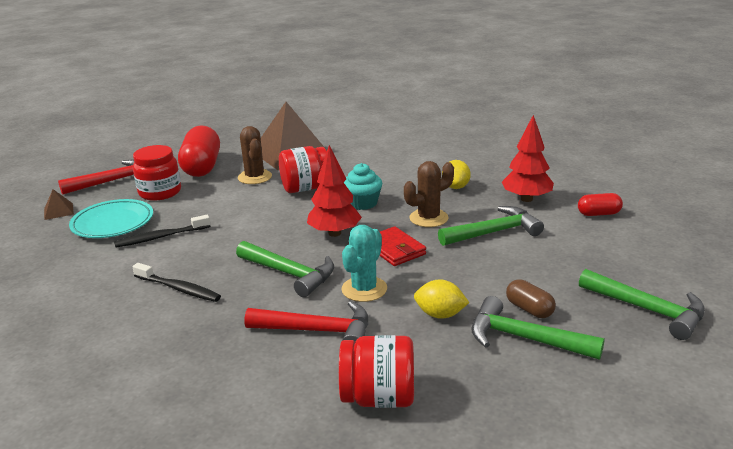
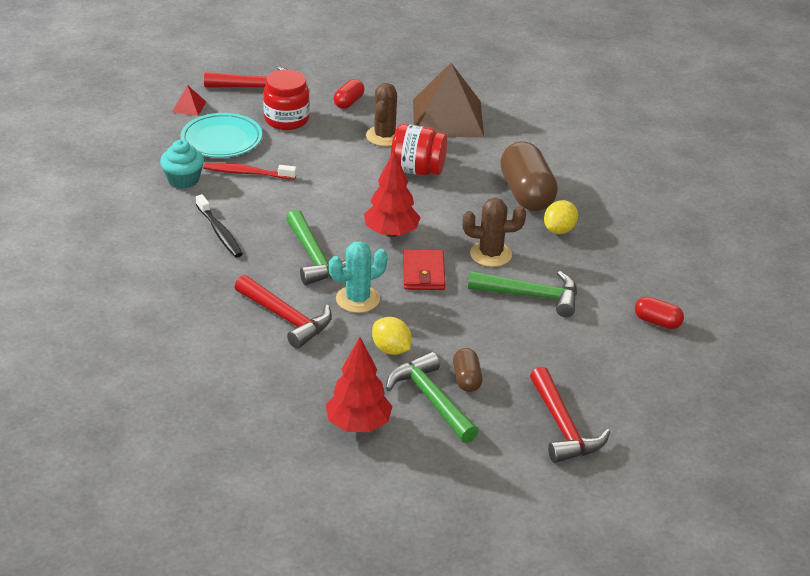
camera: 30 degrees right, 10 degrees up
(58, 211) = (189, 106): brown pyramid -> red pyramid
(161, 237) = (247, 173): black toothbrush -> red toothbrush
(202, 167) = (349, 102): red capsule -> red capsule, size x0.50
(362, 203) = (450, 211): turquoise cupcake -> turquoise cupcake (183, 180)
(378, 398) = (276, 389): red jar -> none
(404, 175) = (526, 193): none -> brown capsule
(526, 199) = (610, 274): red tree -> red tree (358, 425)
(648, 310) = (563, 427): green hammer -> red hammer

